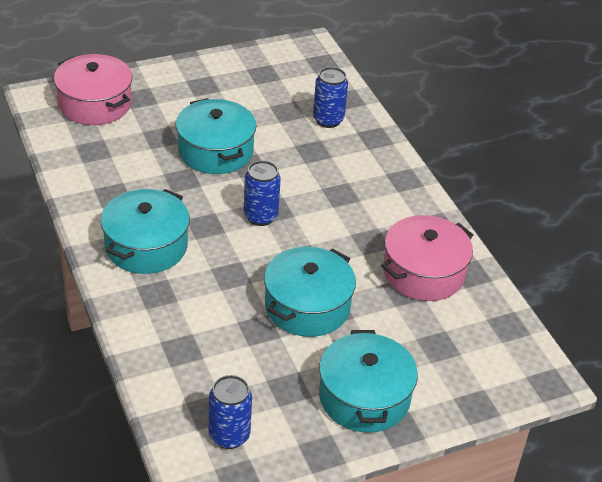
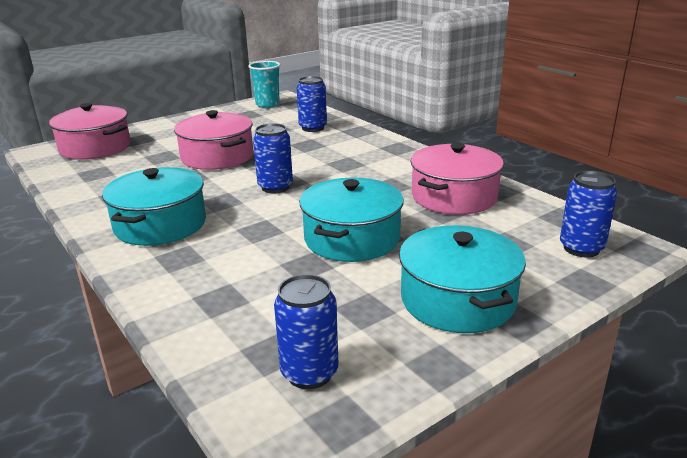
camera: 10 degrees left, 15 degrees down
(215, 151) = (217, 157): turquoise pot -> pink pot
(292, 58) = (267, 104): none -> turquoise cup
(499, 368) = (581, 248): none -> blue can

